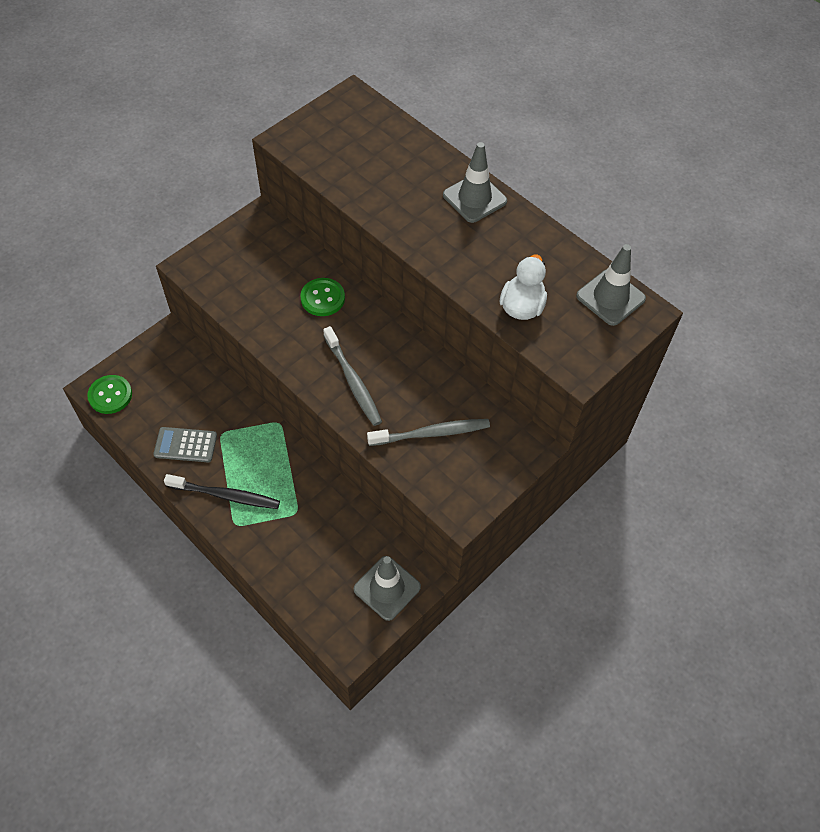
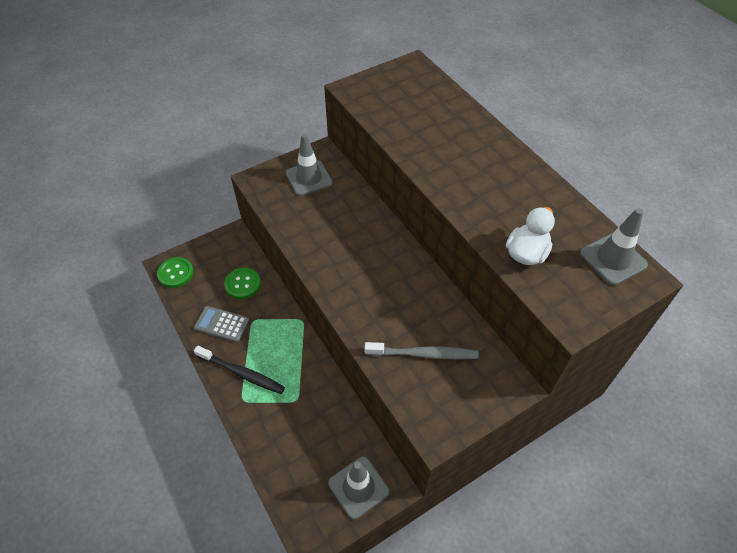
camera: 15 degrees right, 5 degrees down
(322, 298) = (356, 222): green button -> green button (242, 284)
(353, 381) = (364, 295): grey toothbrush -> none
(474, 198) = (500, 156): grey traffic cone -> grey traffic cone (309, 178)

